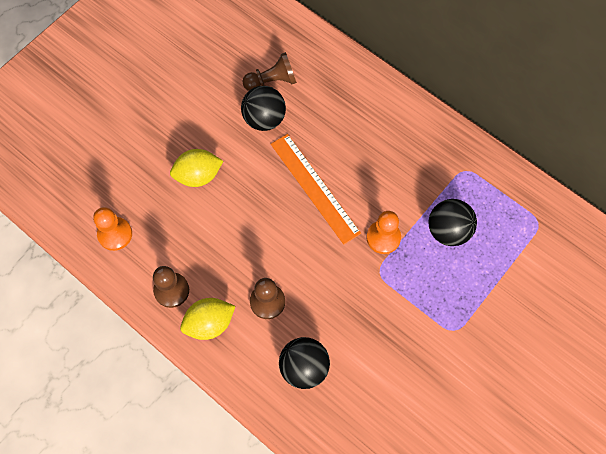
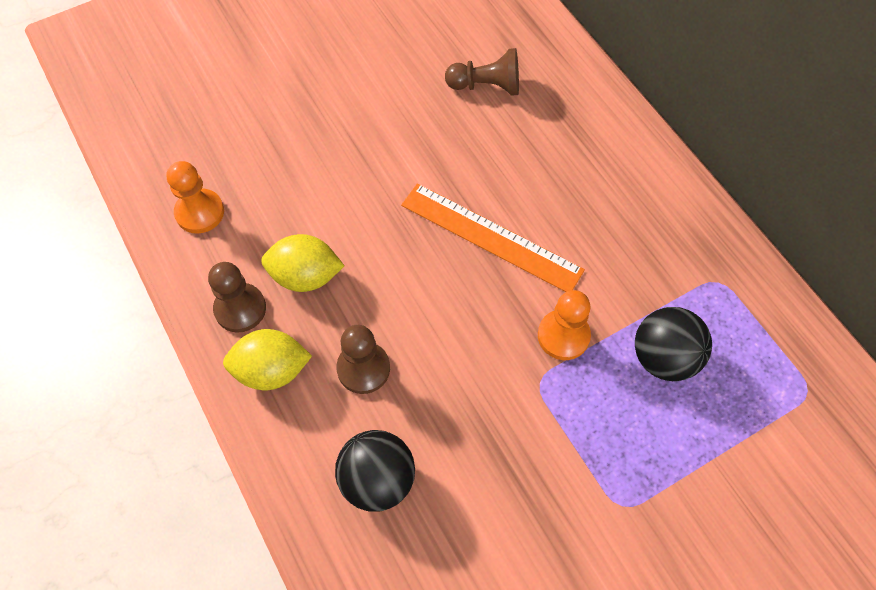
camera: 20 degrees right, 5 degrees down
(198, 176) = (340, 173): yellow lemon -> yellow lemon (305, 276)
(264, 119) = (457, 129): black ball -> none
(314, 188) = (490, 237): orange ruler -> orange ruler turned 45 degrees counterclockwise

